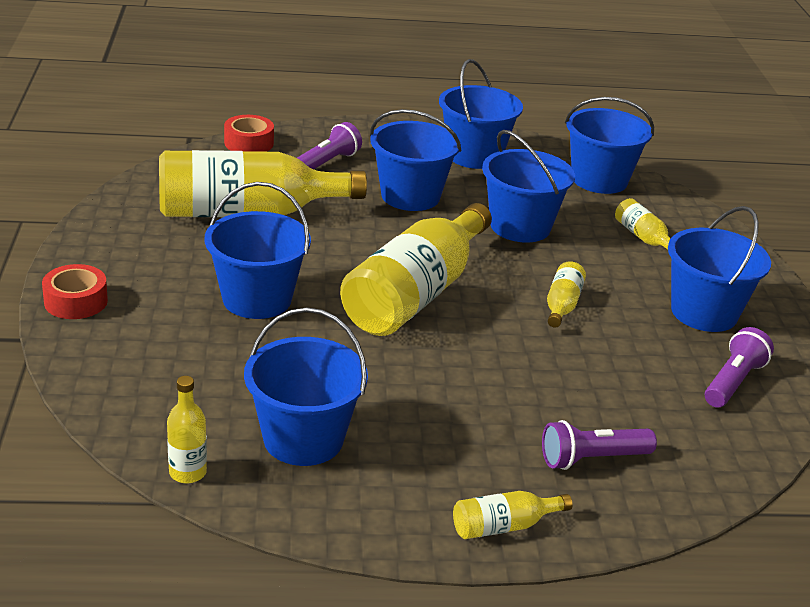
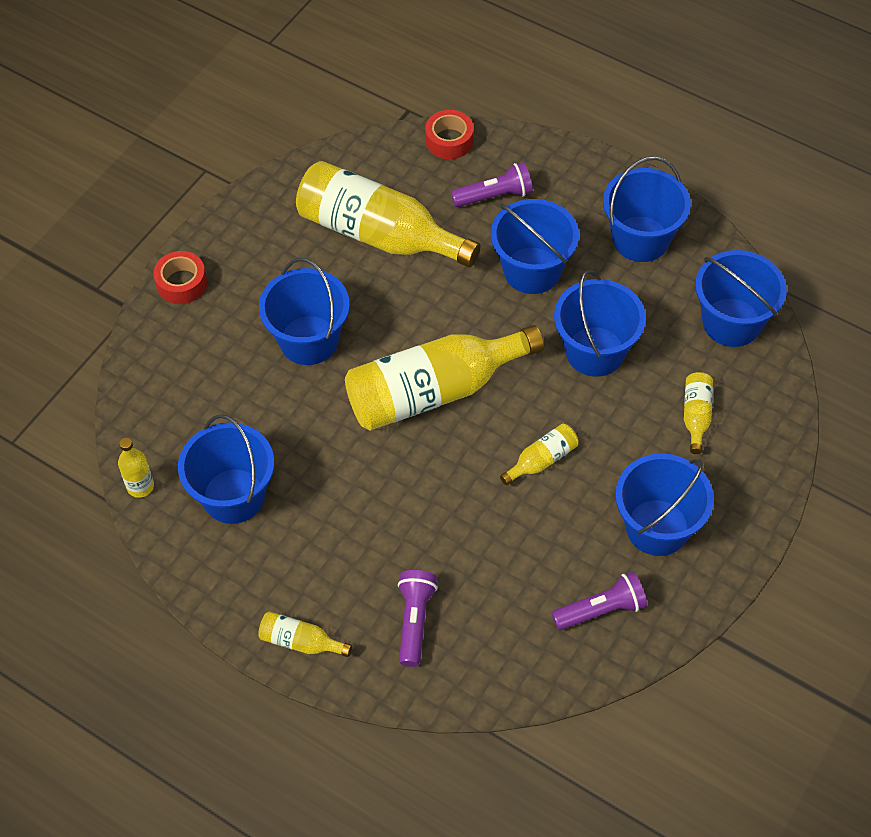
camera: 40 degrees right, 25 degrees up
(592, 459) = (415, 621): purple flashlight -> purple flashlight turned 75 degrees clockwise

